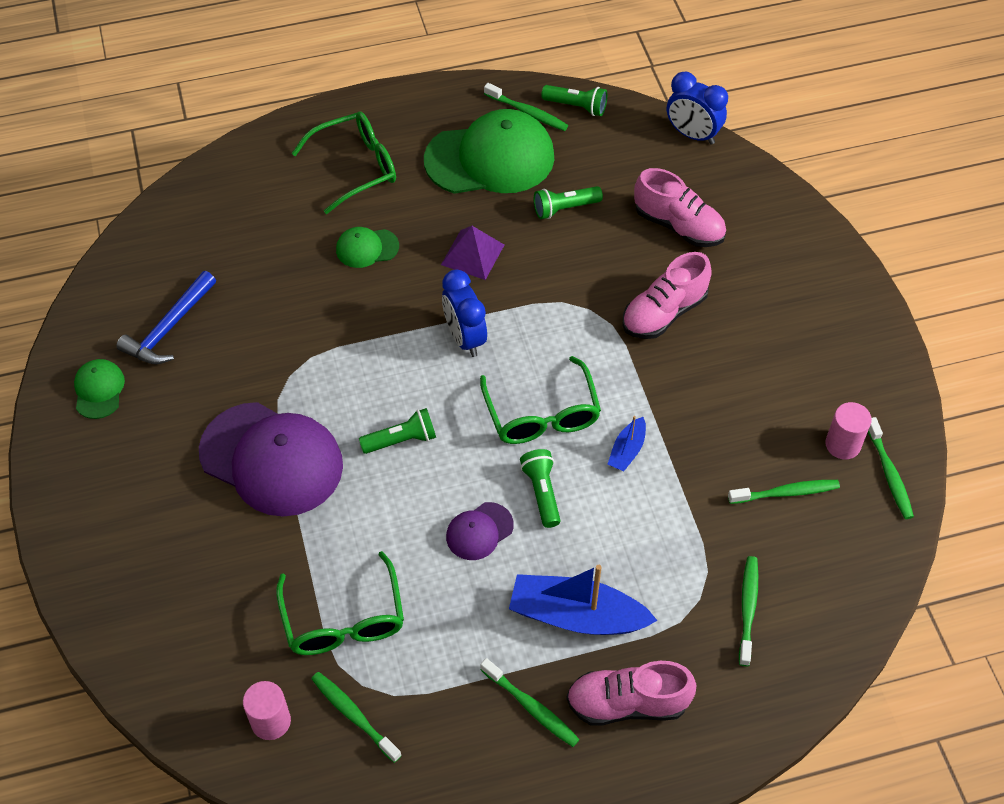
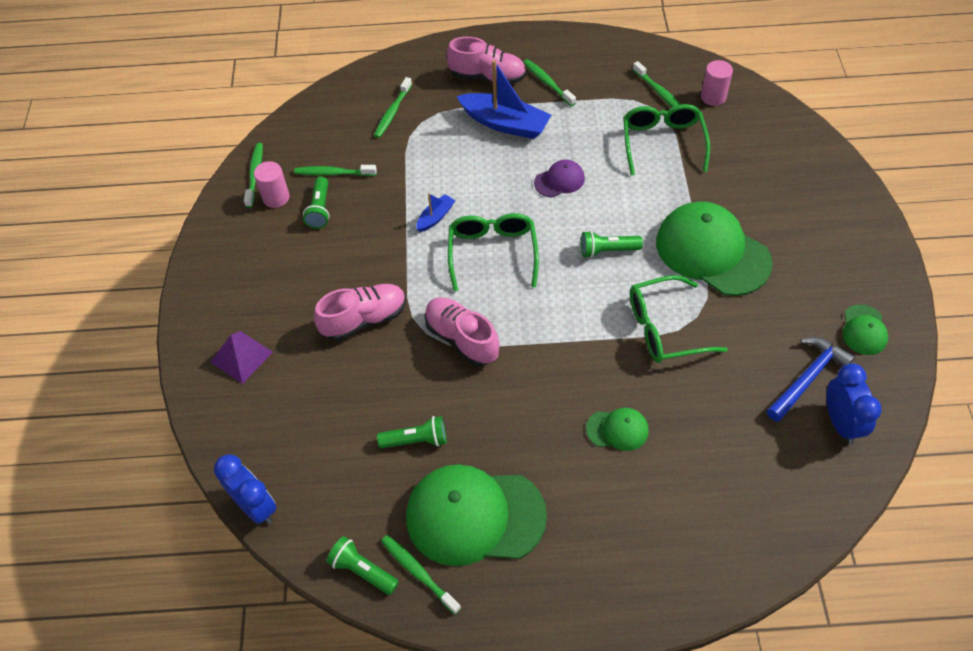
camera: 165 degrees left, 0 degrees up
(272, 459) = (712, 252): purple cap -> green cap
(356, 167) = (619, 531): green glasses -> green glasses (664, 328)
(465, 338) = (541, 325): blue clock -> blue clock (840, 423)
(472, 254) = (517, 405): purple pyramid -> purple pyramid (241, 357)
(542, 493) = (508, 198): green flashlight -> green flashlight (320, 209)
(679, 226) = (316, 401): pink shoe -> pink shoe (461, 339)

